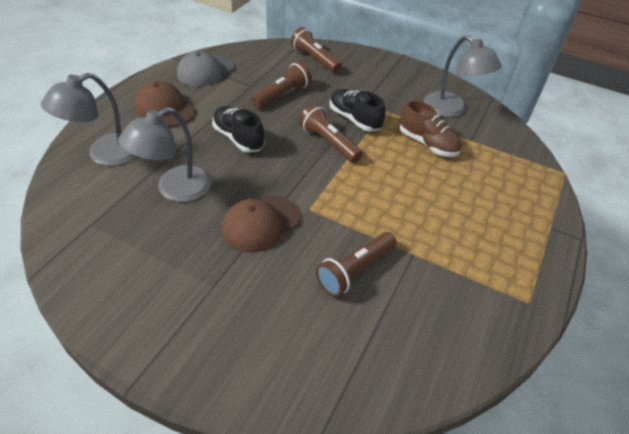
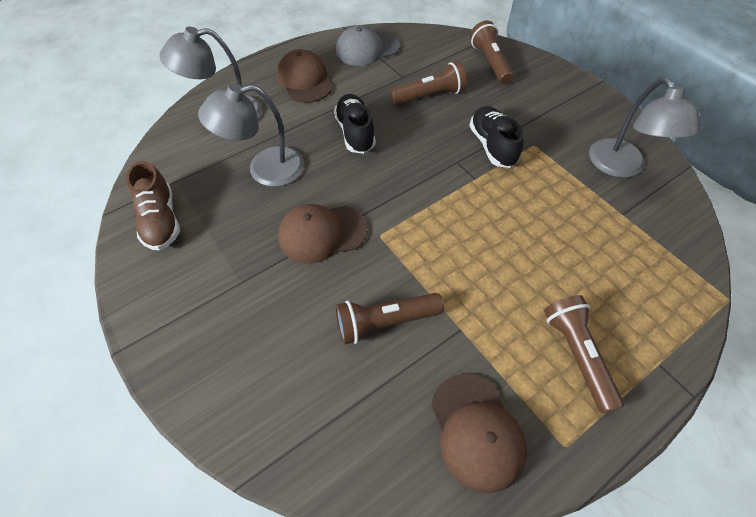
camera: 30 degrees right, 10 degrees up
(328, 143) = (446, 165): brown flashlight -> brown flashlight (576, 354)
(427, 144) = (562, 201): brown shoe -> brown shoe (161, 220)
(467, 318) = (476, 431): none -> brown cap

